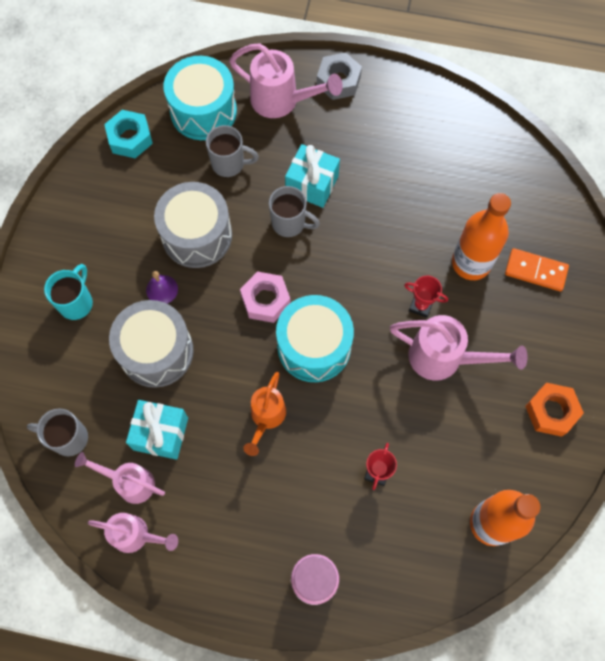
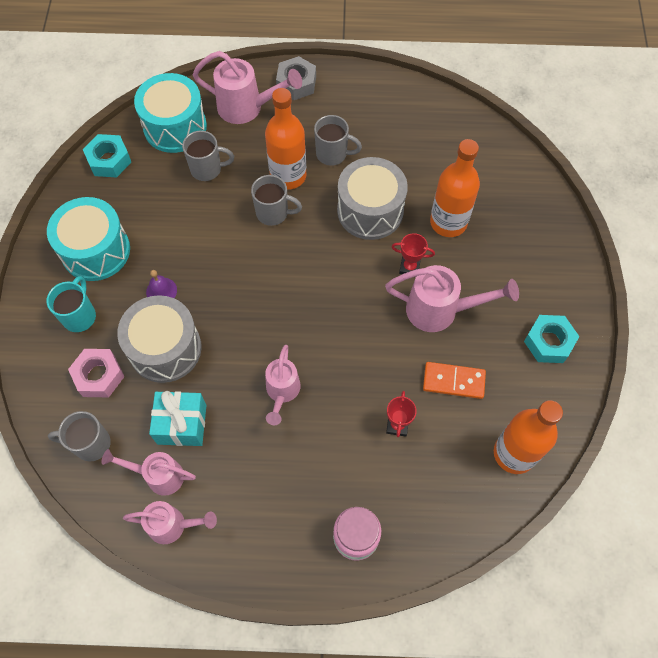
camera: 10 degrees left, 5 degrees down
(197, 235) = (187, 237): grey drum -> grey drum (370, 211)
(265, 300) = (262, 285): pink nut -> pink nut (99, 376)
(266, 418) = (282, 392): orange watering can -> pink watering can
(312, 184) = (288, 176): turquoise gift -> orange bottle
(314, 346) = (316, 320): turquoise drum -> turquoise drum (96, 250)
(363, 167) = (332, 154): none -> grey mug
(535, 271) = (508, 220): orange domino -> orange domino (453, 381)
(551, 411) = (548, 342): orange nut -> turquoise nut

